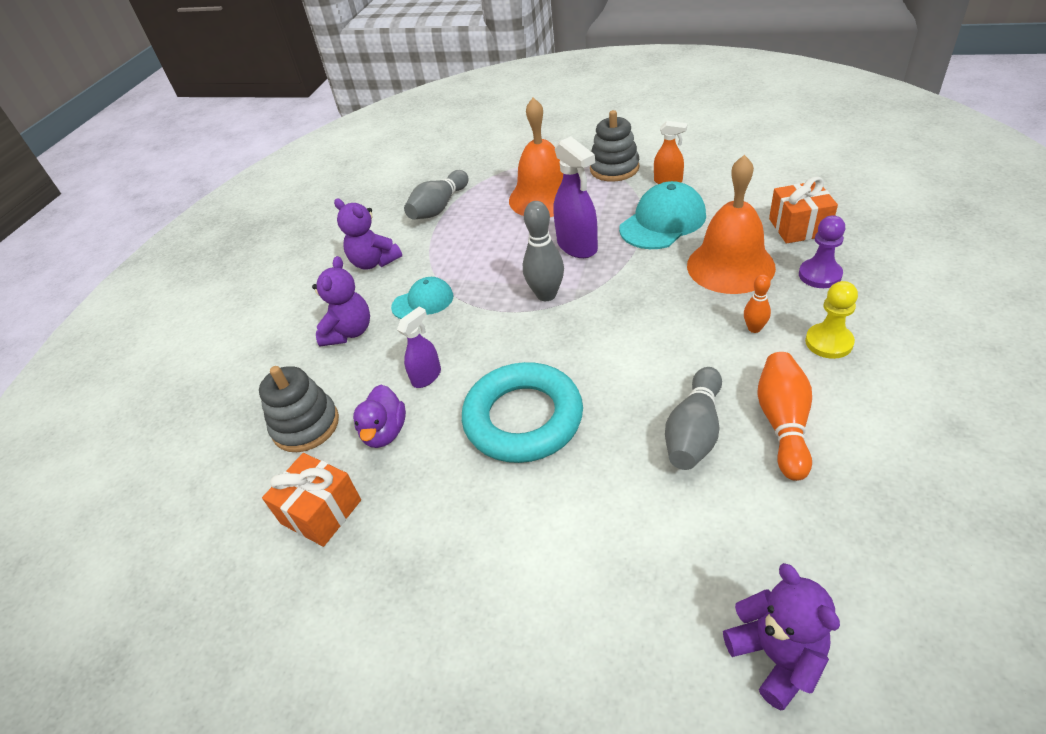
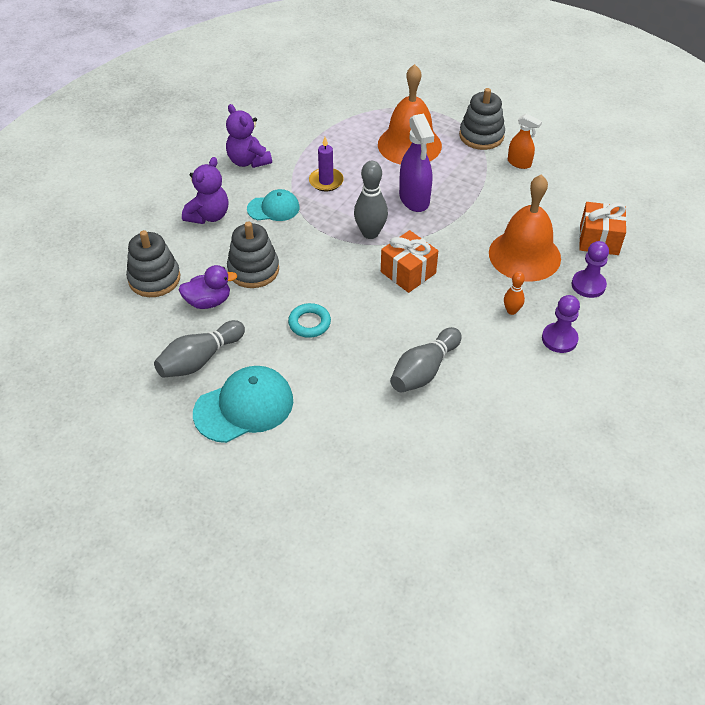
camera: 10 degrees right, 5 degrees up
(321, 511) = (147, 342): orange gift -> orange gift (408, 272)
(385, 432) = (208, 301): purple duck -> purple duck turned 120 degrees counterclockwise
(427, 376) = (253, 270): purple spray bottle -> grey stacking toy
(439, 207) = (319, 126): grey bowling pin -> grey bowling pin (200, 359)
(471, 257) = (326, 181): none -> purple candle
(523, 418) = (309, 323): turquoise ring -> turquoise ring, size x0.46
(663, 222) = (494, 199): turquoise cap -> turquoise cap (244, 407)
(776, 656) = (397, 518): purple teddy bear -> none
(783, 423) = (489, 385): orange bowling pin -> none
(829, 342) = (559, 339): yellow pawn -> purple pawn

